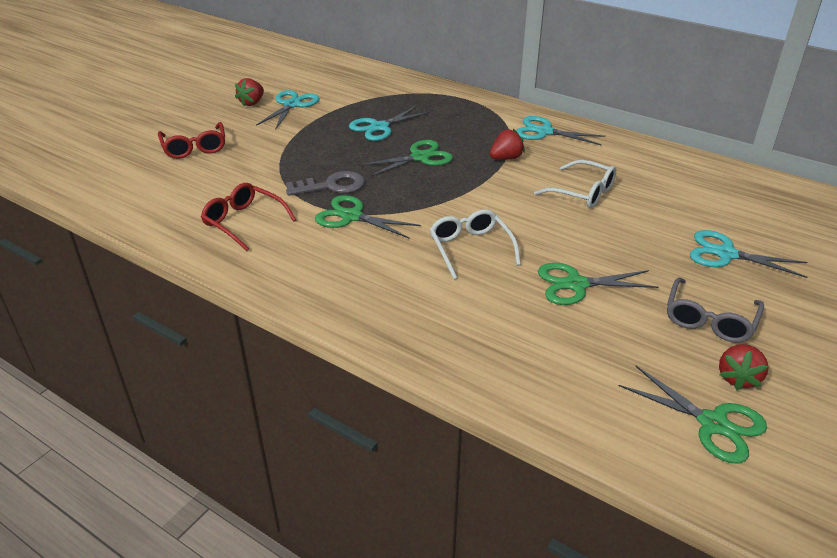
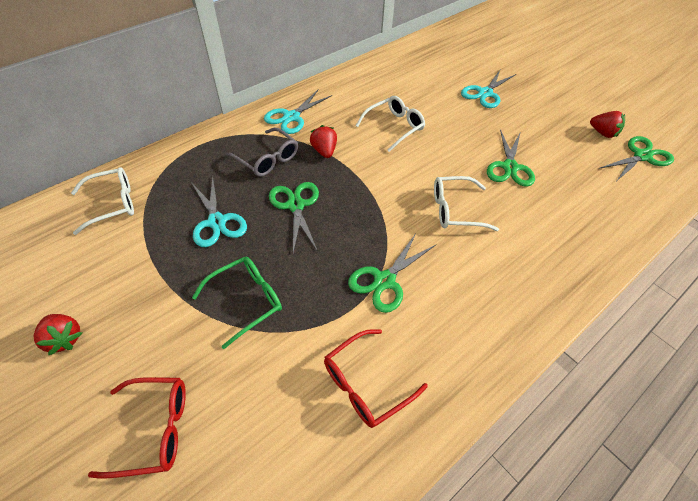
camera: 75 degrees left, 15 degrees up
(292, 105) = (105, 292): turquoise scissors -> none
(305, 157) = (247, 300): none -> green glasses
(332, 186) = (320, 286): grey key -> none
(375, 85) = (113, 204): none -> white glasses
(709, 320) = (551, 124): grey glasses -> grey glasses (267, 159)

